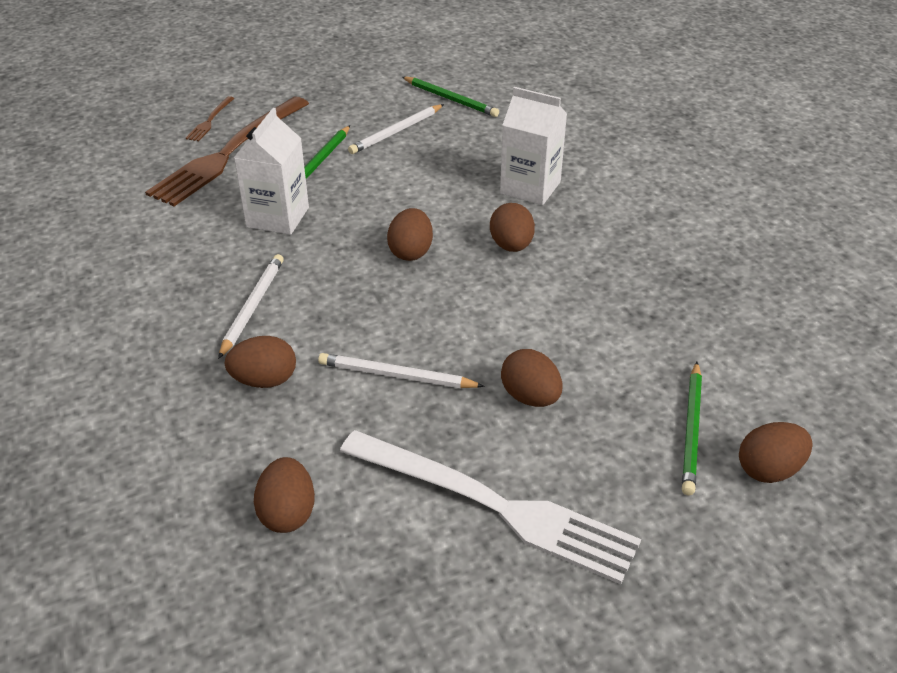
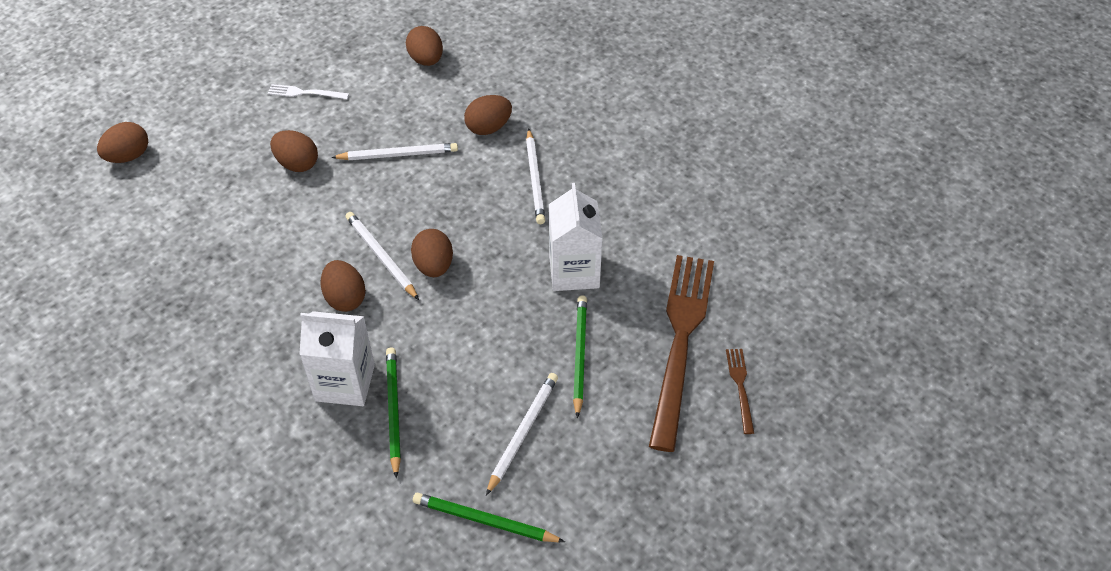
camera: 160 degrees right, 10 degrees up
(462, 272) = (381, 257): none -> white pencil
(494, 506) = (305, 93): white fork -> white fork, size x0.41
(692, 430) = (179, 170): green pencil -> green pencil (393, 411)

